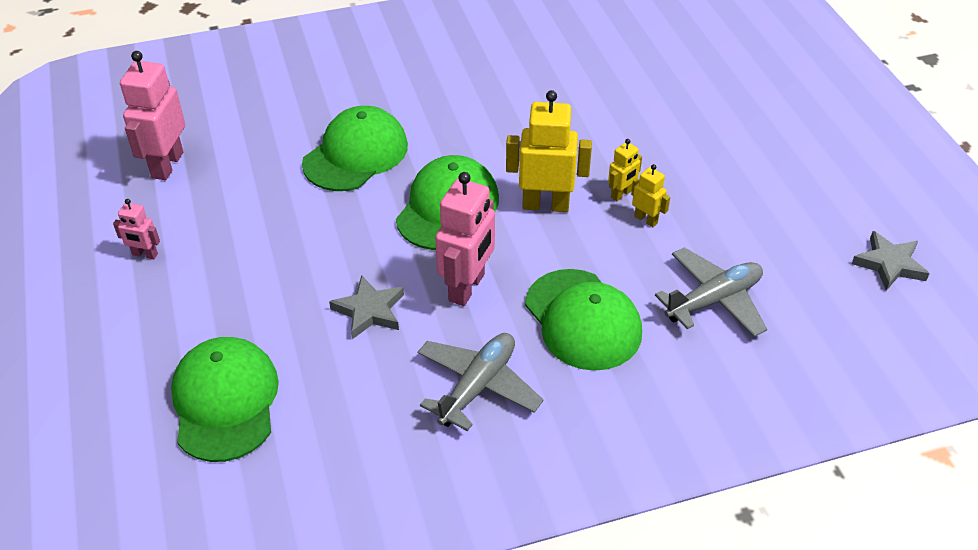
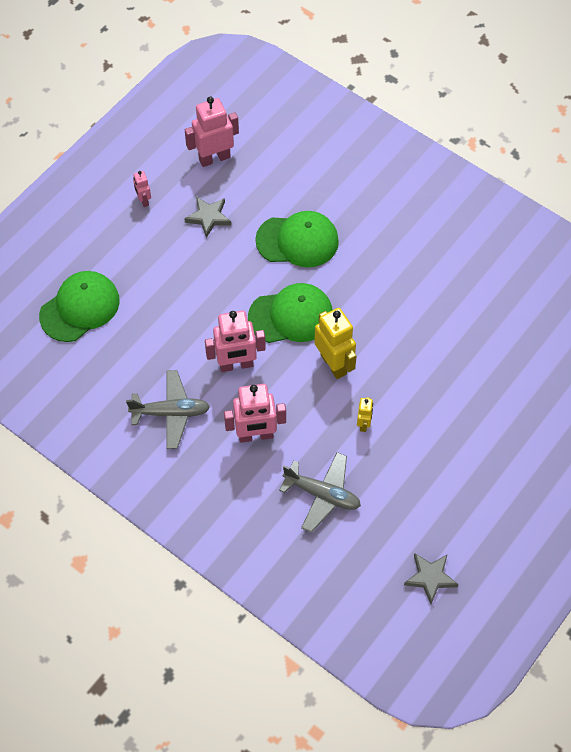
camera: 55 degrees right, 15 degrees up
(369, 311) = (184, 329): grey star -> grey star (208, 217)
(583, 319) = (255, 435): green cap -> pink robot
(621, 194) = (376, 399): yellow robot -> none

